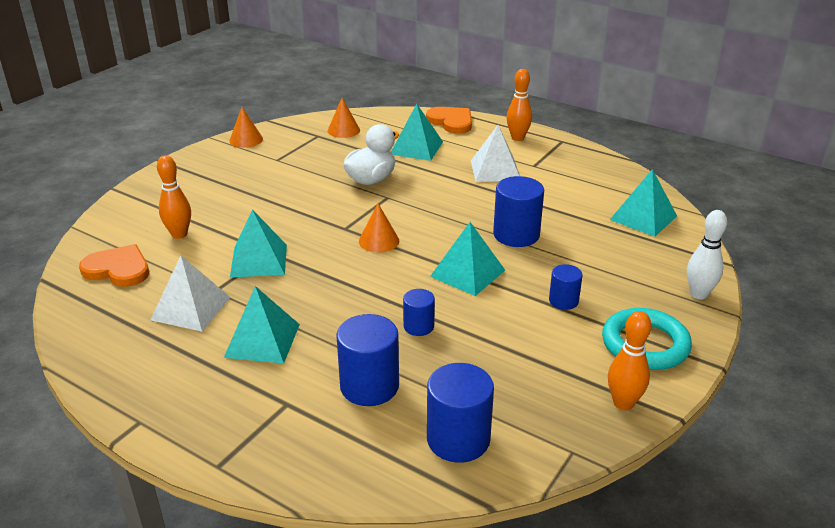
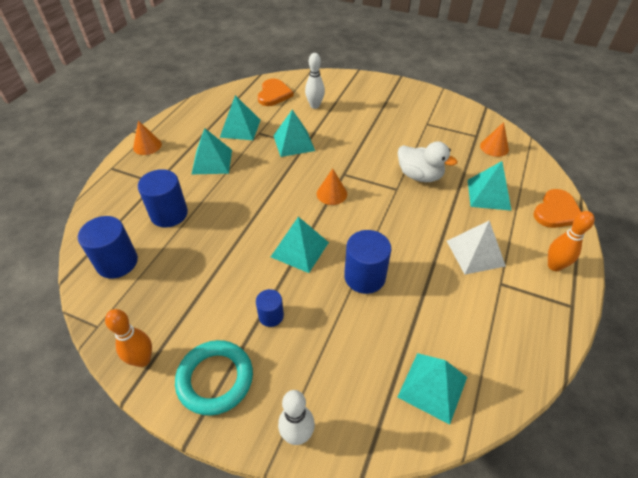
camera: 80 degrees right, 15 degrees up
(179, 234) = (315, 106): orange bowling pin -> white bowling pin
(191, 308) = (240, 128): white pyramid -> turquoise pyramid
(246, 140) = (448, 104): orange cone -> orange cone (147, 146)
(418, 326) = (230, 229): blue cylinder -> none

